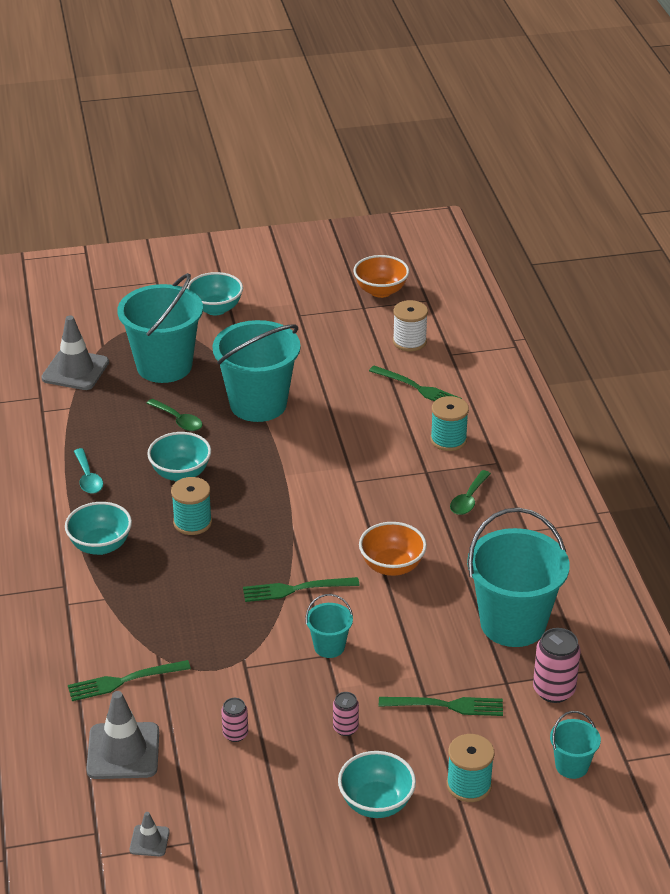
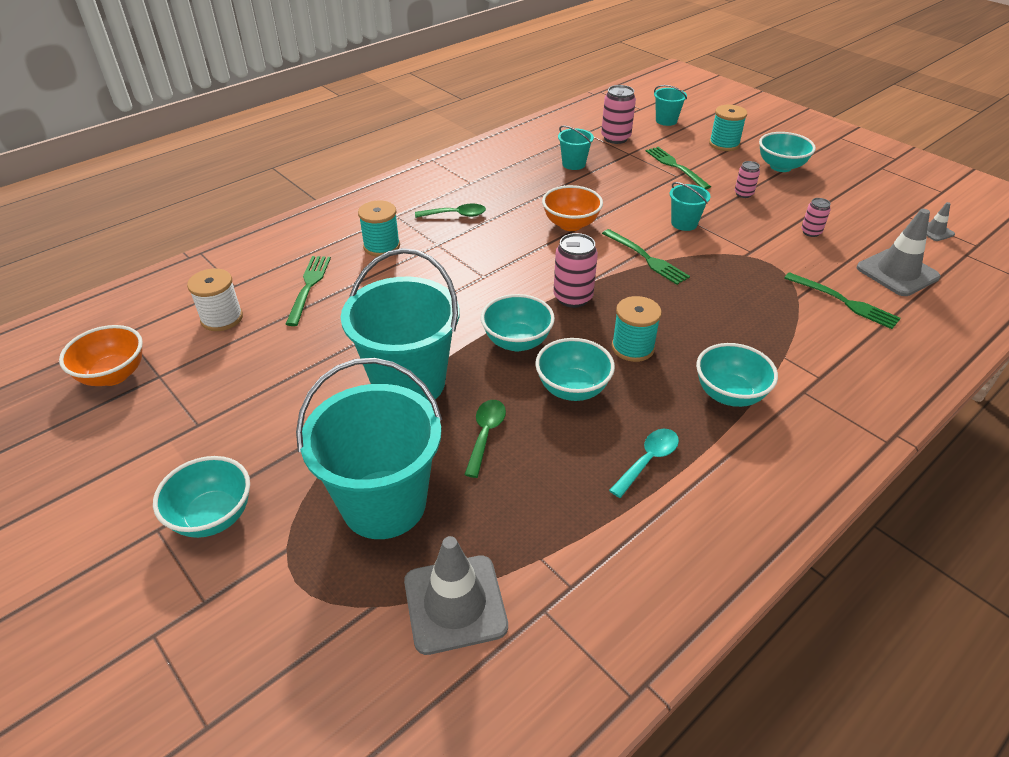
camera: 120 degrees left, 5 degrees up
(254, 467) = (517, 342): none -> turquoise bowl
(280, 518) = (573, 297): none -> pink can
(513, 623) = (573, 164): turquoise bucket -> turquoise bucket, size x0.46

